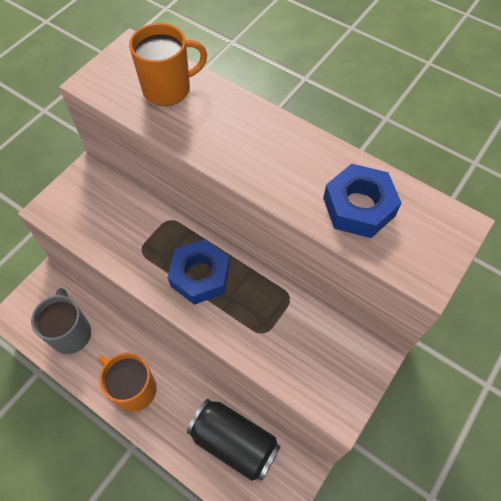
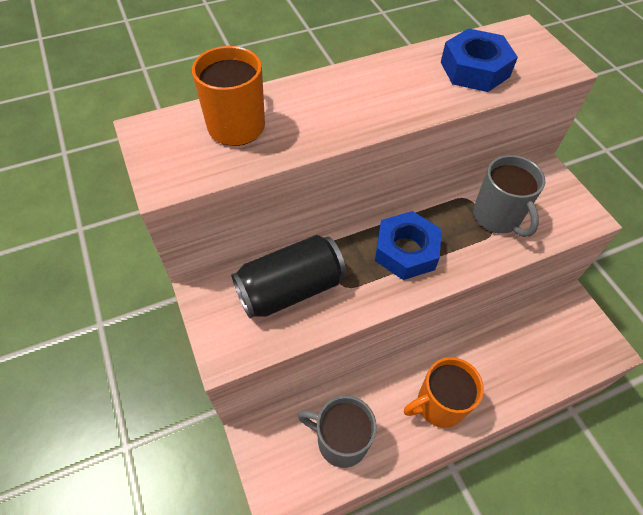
camera: 60 degrees left, 5 degrees down
(234, 442) = (531, 343): black can -> black can (290, 289)
(284, 330) = (497, 217): none -> grey mug

